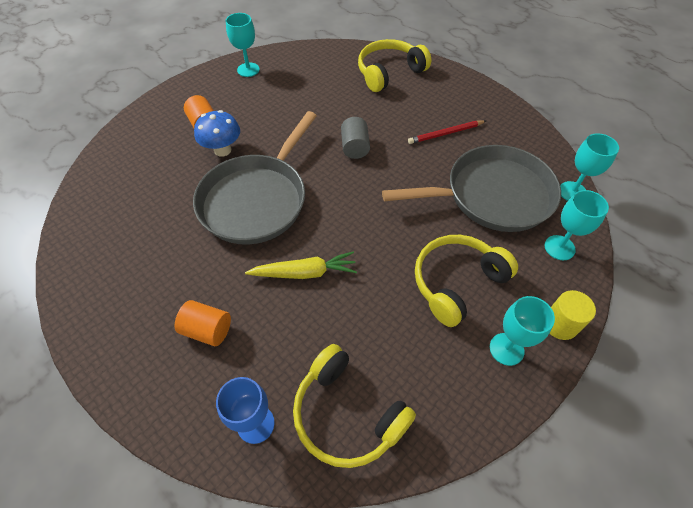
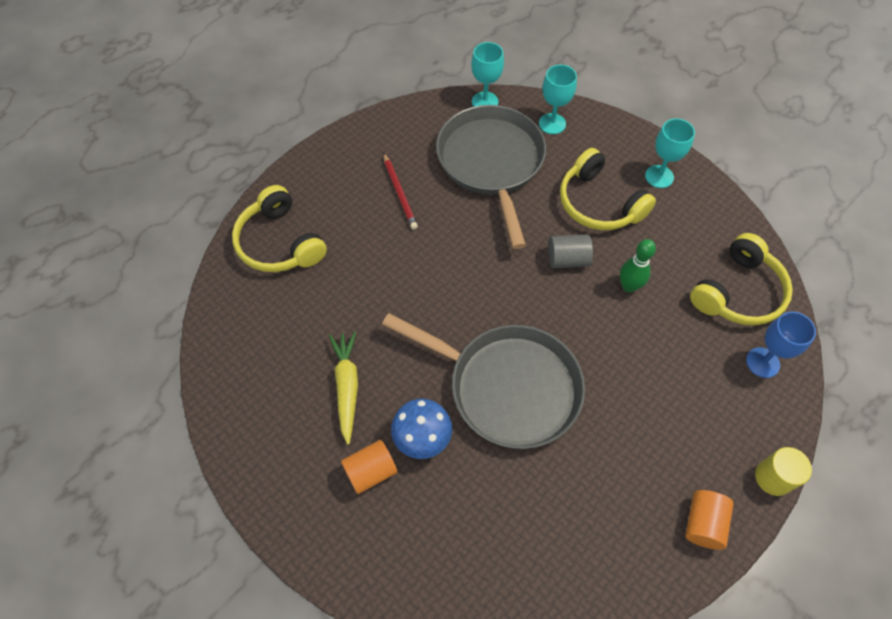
camera: 90 degrees left, 5 degrees up
(207, 330) = (682, 417): orange cylinder -> orange cylinder (703, 523)
(248, 70) = (248, 425): turquoise goblet -> none
(305, 272) = (603, 330): yellow carrot -> yellow carrot (347, 386)
(354, 300) = (629, 286): none -> green bowling pin
(355, 147) = (420, 284): grey cylinder -> grey cylinder (567, 259)
(560, 324) = (630, 138): yellow cylinder -> yellow cylinder (773, 477)

